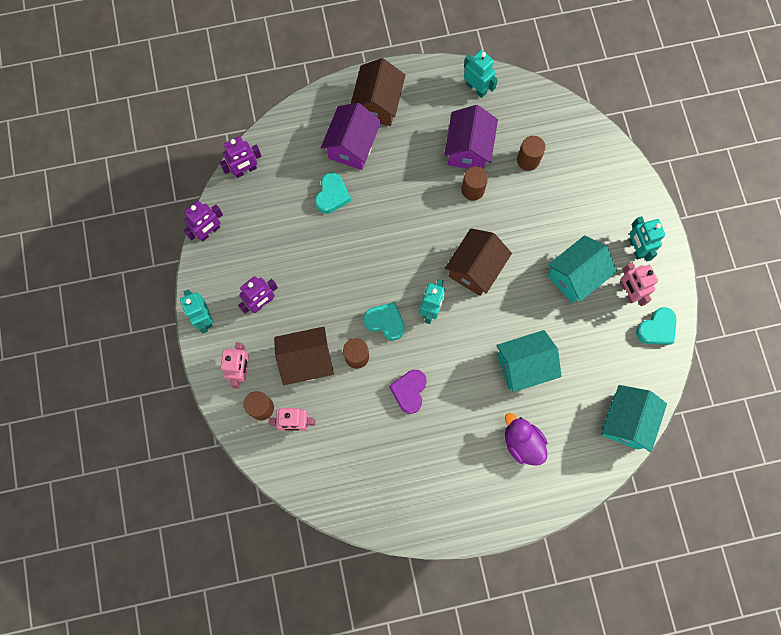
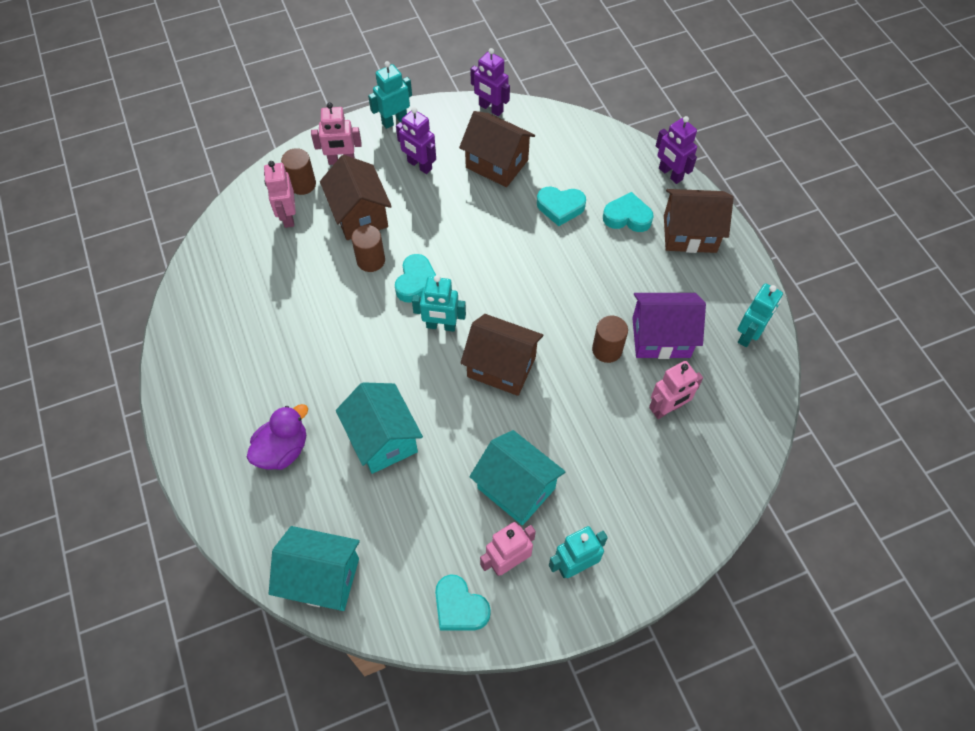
camera: 80 degrees right, 15 degrees down
(245, 170) = (569, 126): purple robot -> purple robot (670, 174)
(274, 237) = (497, 164): none -> brown house
(352, 146) = (627, 217): purple house -> turquoise heart
(409, 391) = (335, 318): purple heart -> none
(528, 160) = (667, 409): brown cylinder -> pink robot

